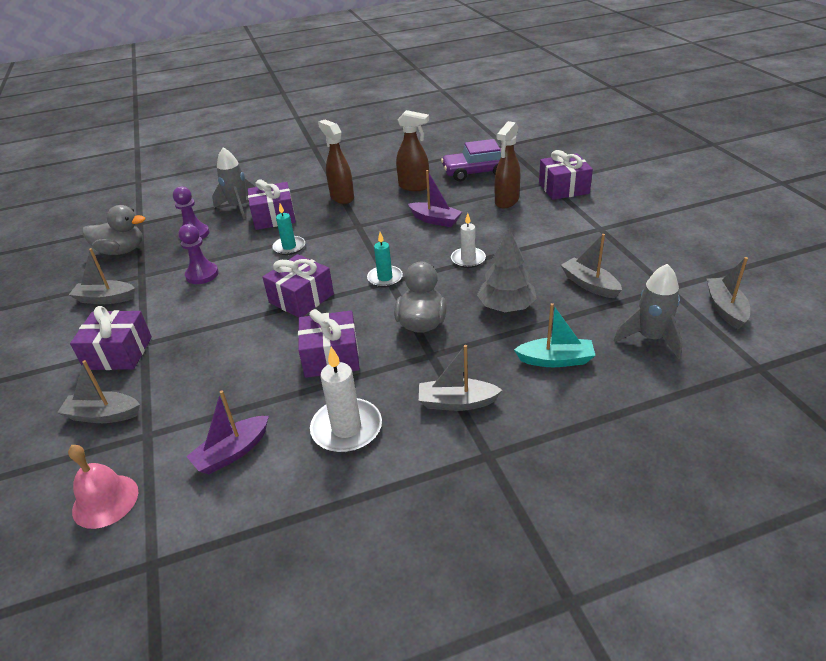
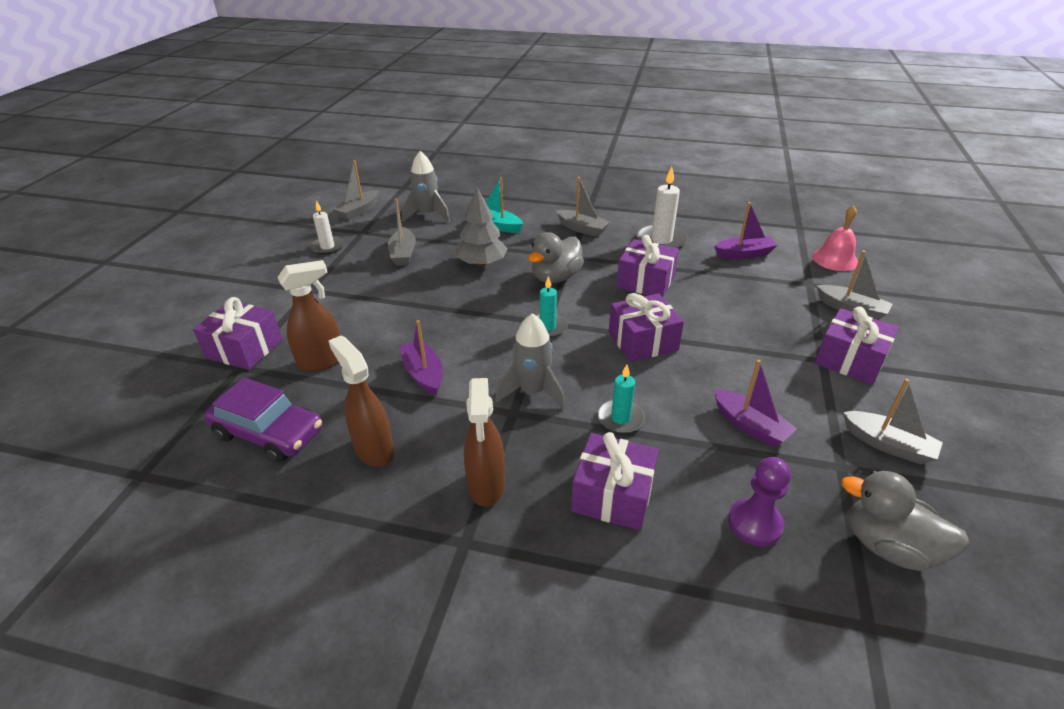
camera: 150 degrees left, 0 degrees up
(202, 274) = (750, 426): purple pawn -> purple boat
(238, 207) = (661, 562): grey rocket -> grey rocket (532, 391)
(468, 259) = (455, 312): white candle -> white candle (327, 247)

